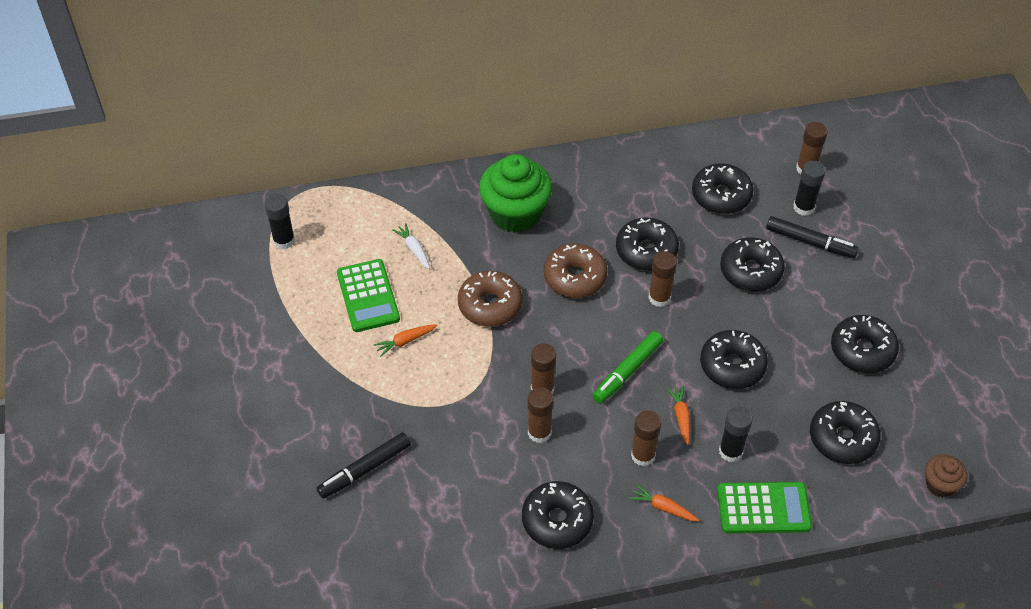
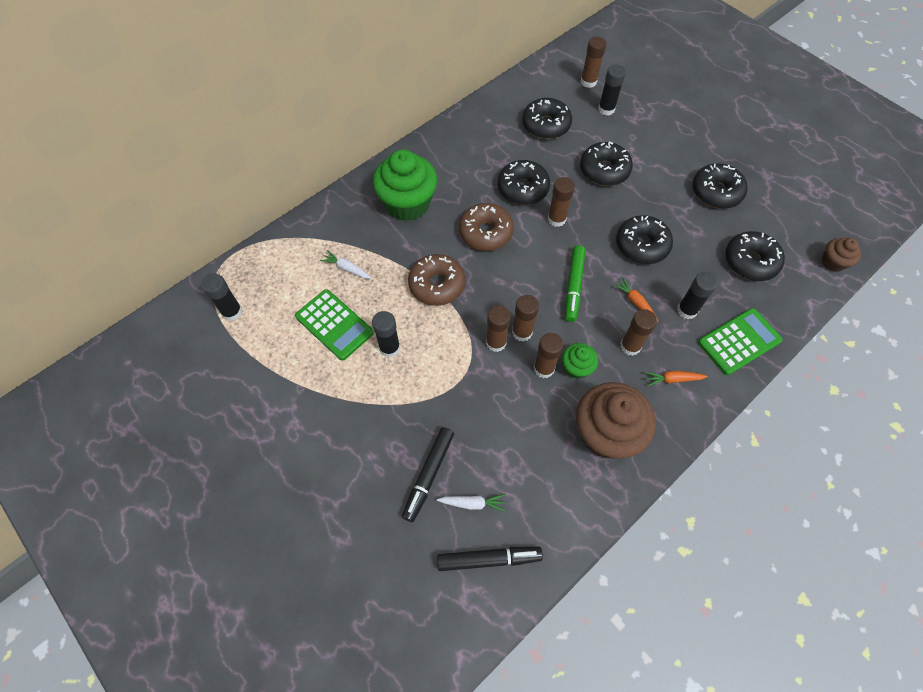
camera: 30 degrees left, 10 degrees up
(387, 513) = (473, 503): none -> white carrot
(405, 341) = (389, 348): orange carrot -> black glue stick
(509, 386) = (496, 342): none -> brown glue stick
(557, 520) = (606, 433): black donut -> brown cupcake
(572, 448) = (576, 367): none -> green cupcake
(810, 242) = (628, 131): black marker -> black marker (489, 559)

